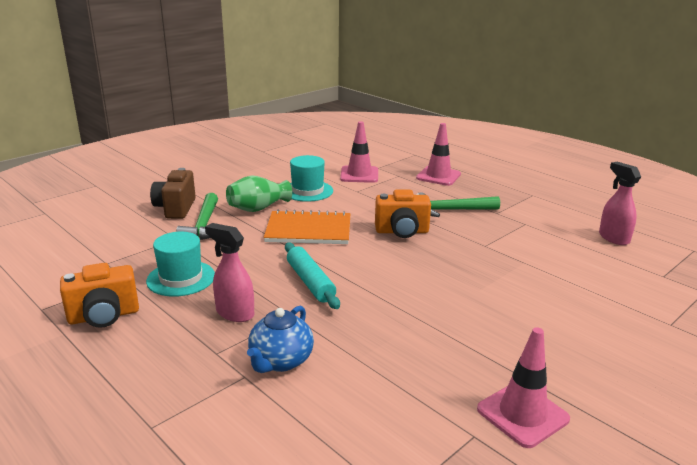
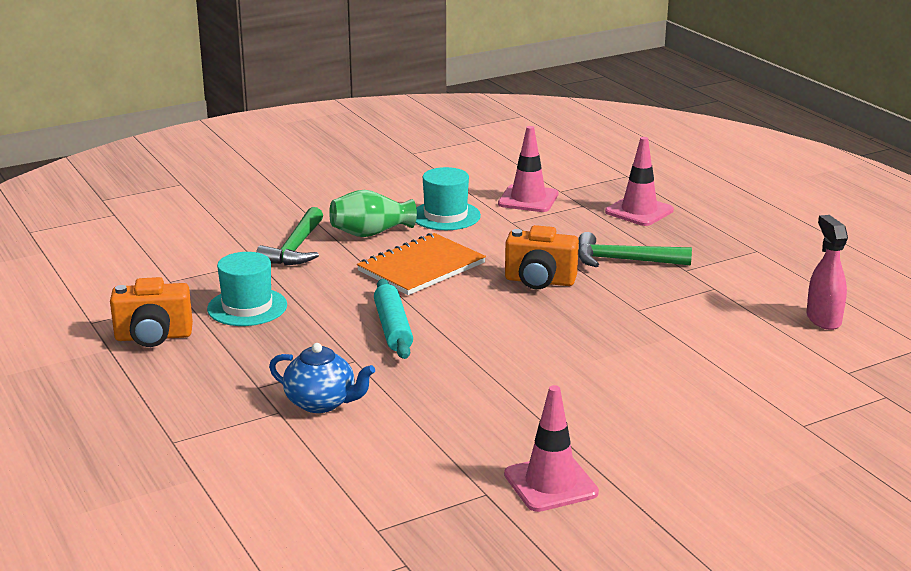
camera: 15 degrees right, 0 degrees up
(175, 208) = (269, 223): brown camera -> none
(234, 313) = (292, 351): pink spray bottle -> none
(280, 361) = (321, 403): blue teapot -> blue teapot turned 105 degrees counterclockwise
(308, 230) = (421, 267): orange notebook -> orange notebook turned 60 degrees counterclockwise

